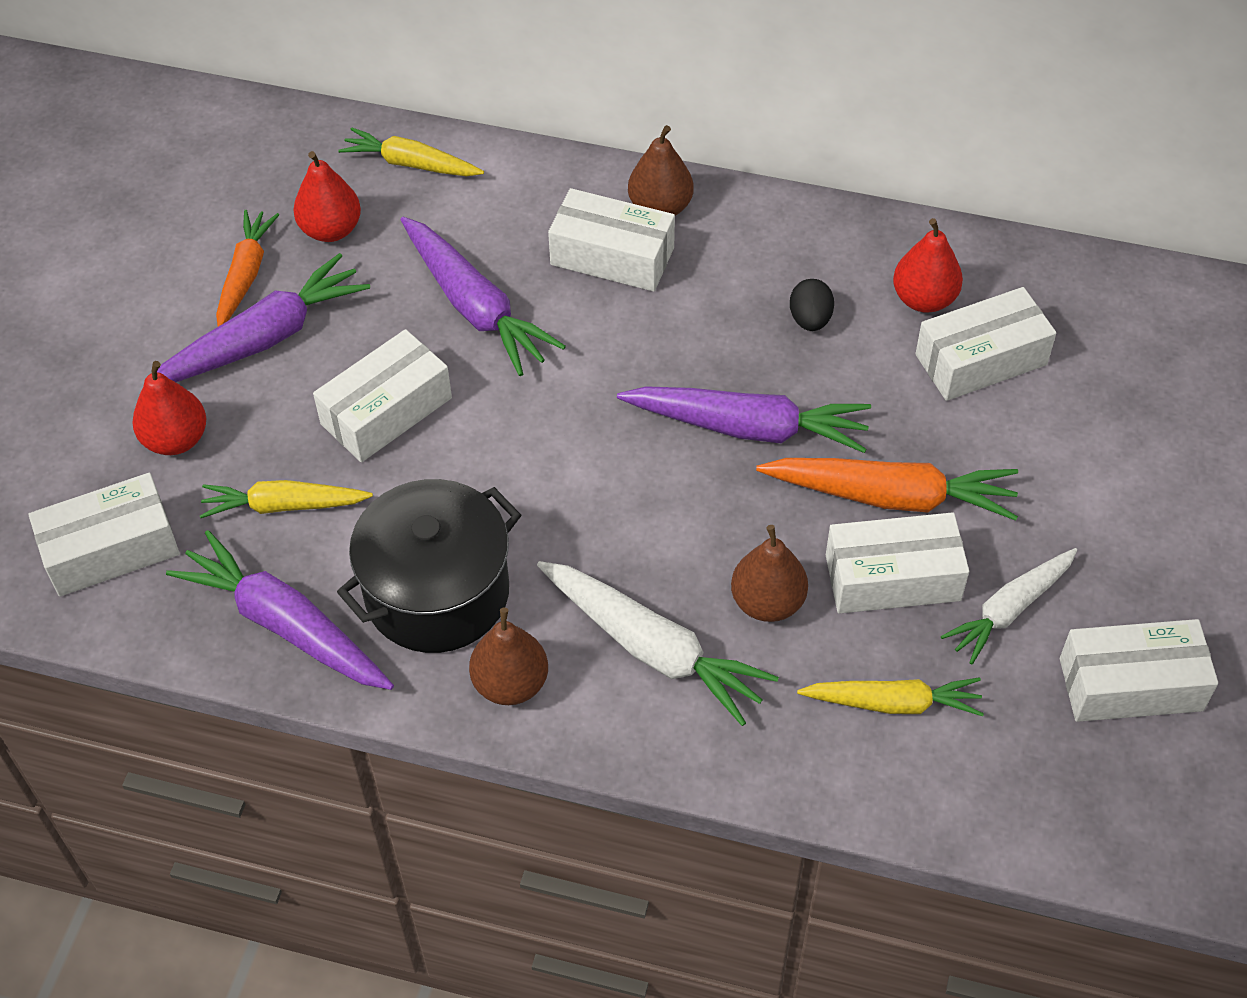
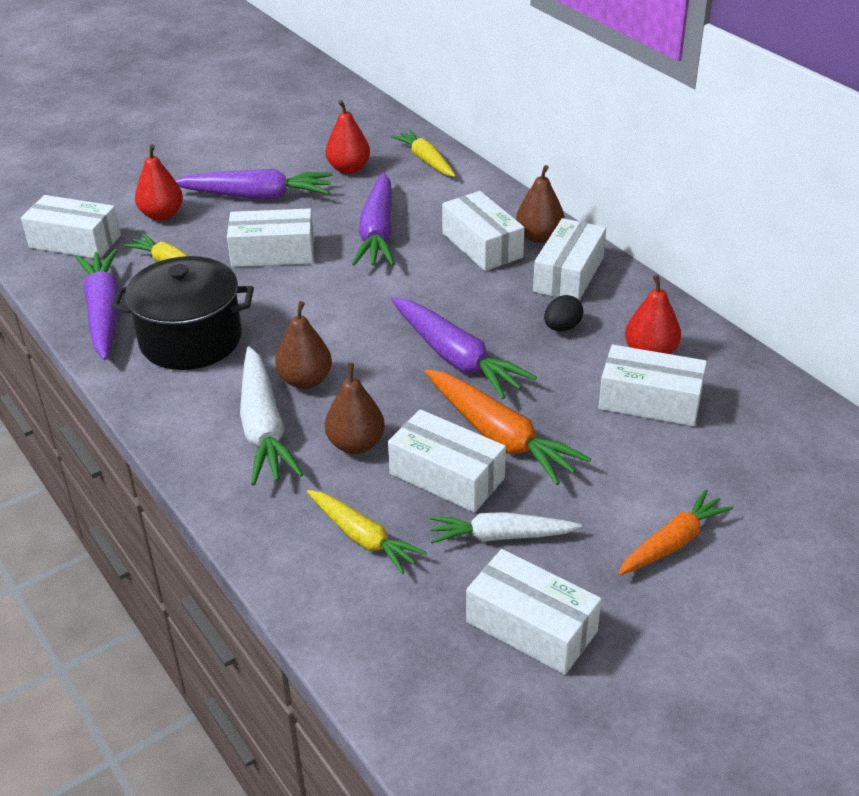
camera: 40 degrees right, 15 degrees down
(245, 275) = (283, 168): orange carrot -> orange carrot (673, 543)
(510, 683) = (171, 399): brown pear -> brown pear (305, 380)
(745, 243) = (569, 274): none -> white box

